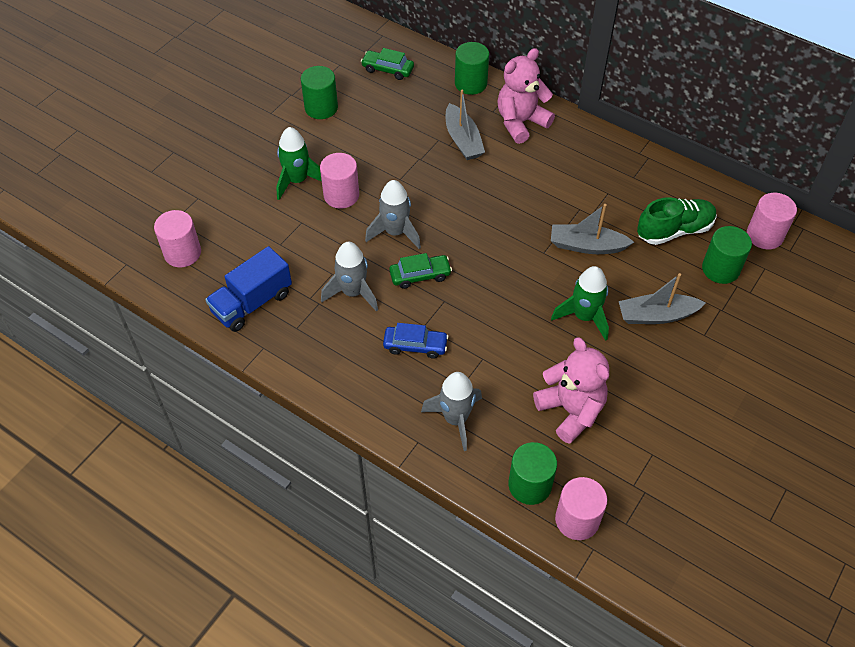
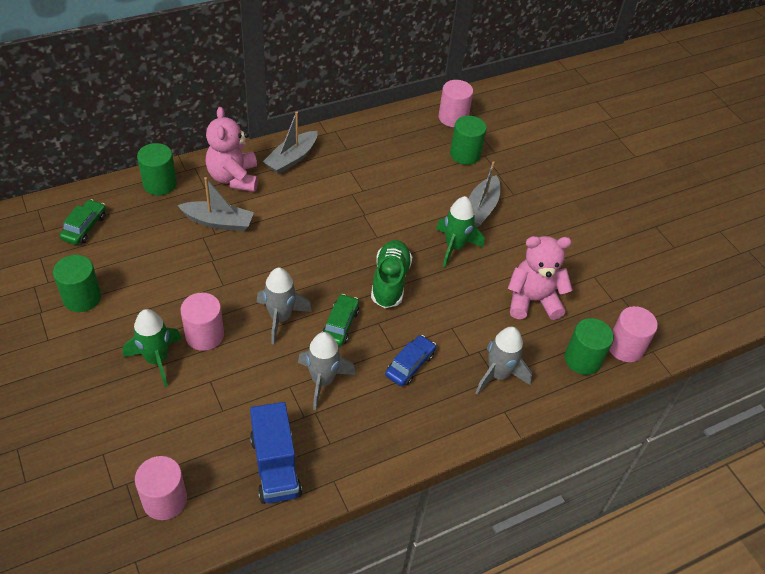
camera: 65 degrees left, 5 degrees down
(387, 69) = (84, 227): green car -> green car turned 150 degrees clockwise
(587, 246) = (390, 209): grey boat -> grey boat (291, 158)
(674, 230) = (413, 157): green shoe -> green shoe (390, 281)

